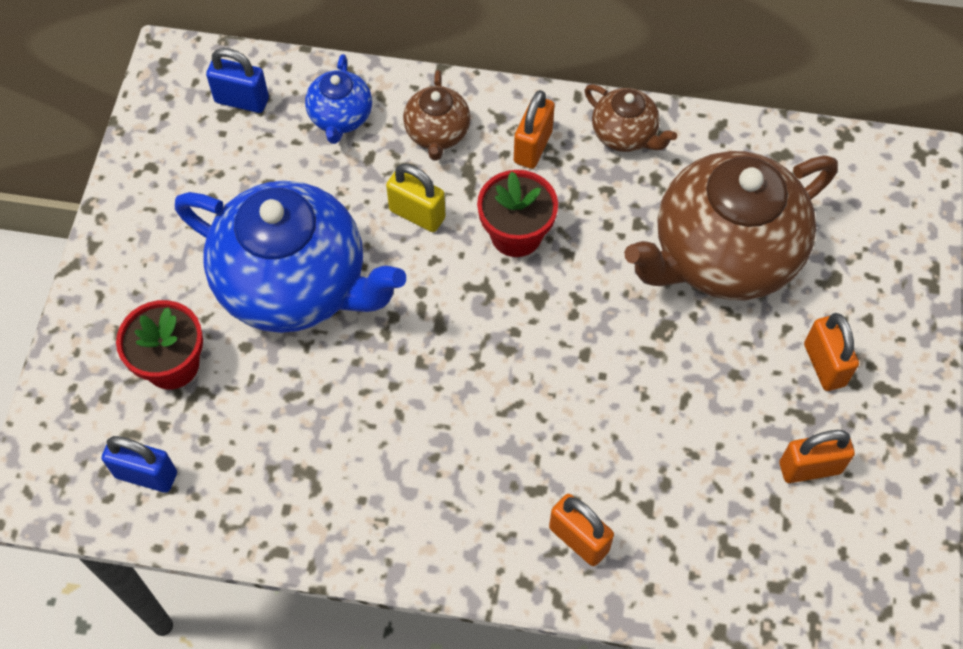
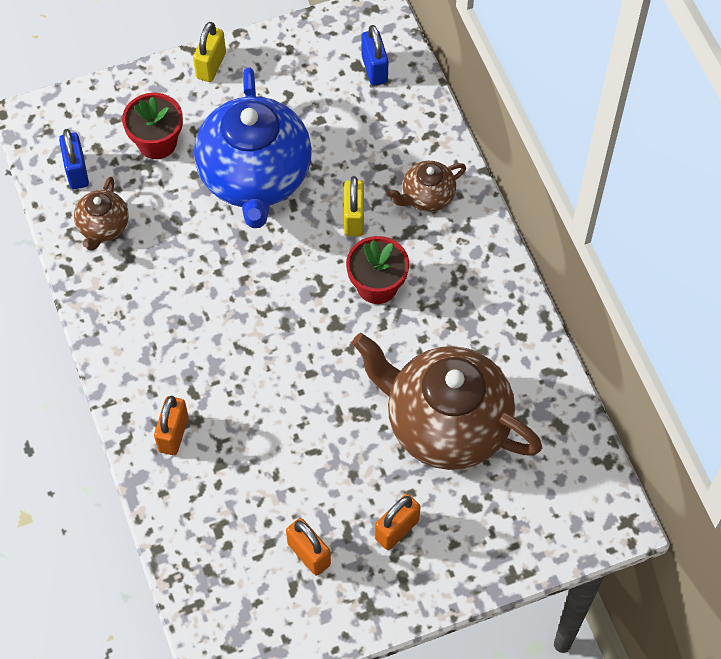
camera: 60 degrees right, 0 degrees up
(111, 256) = (211, 65): none -> yellow padlock
(340, 117) = (400, 133): blue teapot -> none
(533, 147) = (456, 260): orange padlock -> none
(625, 135) = (506, 313): brown teapot -> brown teapot (103, 227)

